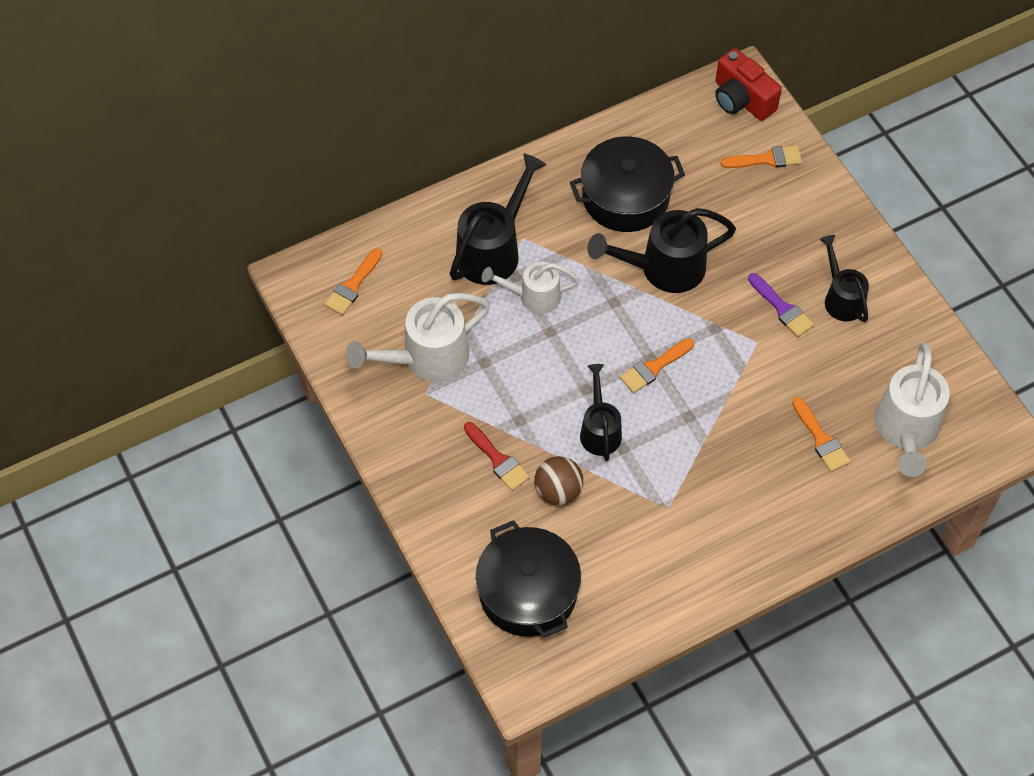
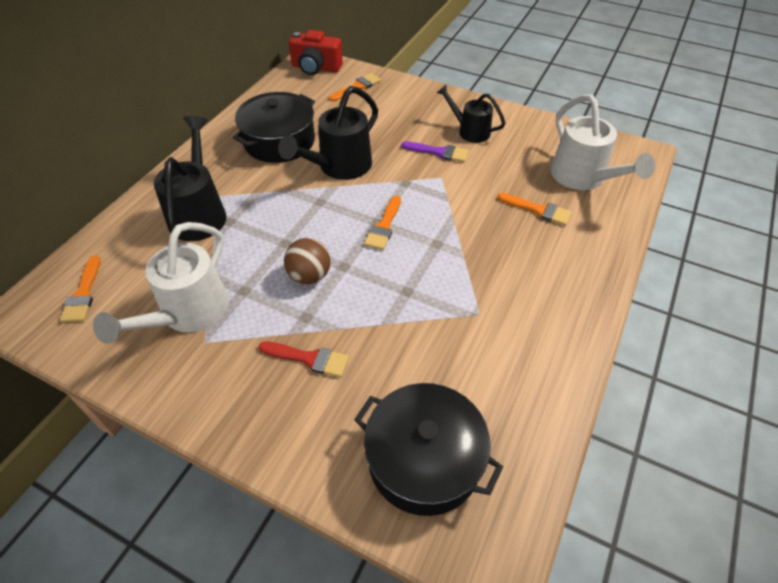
camera: 35 degrees left, 10 degrees down
(533, 296) = (253, 227): white watering can -> none
(558, 491) = (381, 353): brown ball -> brown ball (309, 276)
(600, 430) = (378, 288): black watering can -> none

